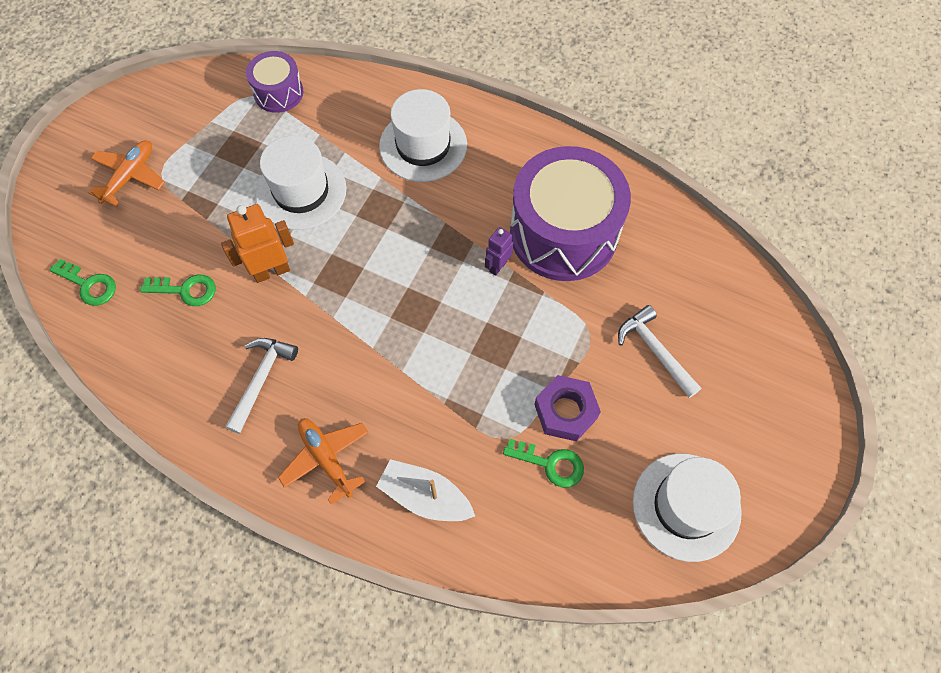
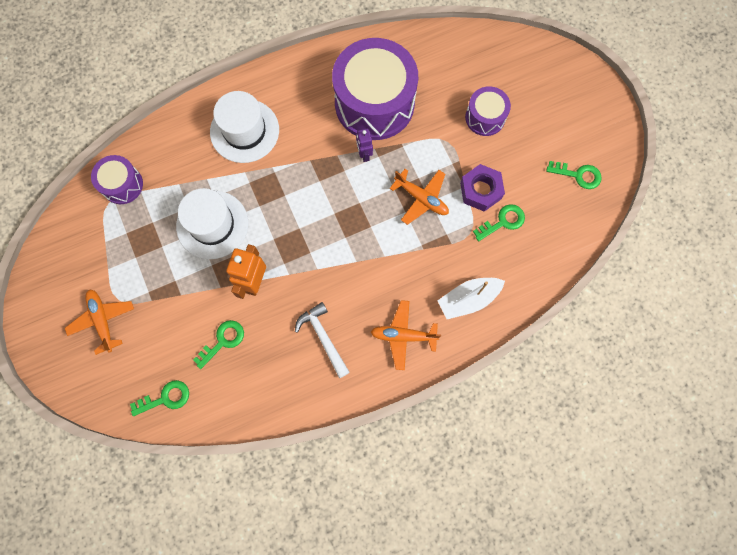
camera: 50 degrees left, 10 degrees up
(500, 358) = (421, 198): none -> orange plane
(655, 351) = (485, 117): white hammer -> purple drum
(686, 506) = (578, 175): white hat -> green key

